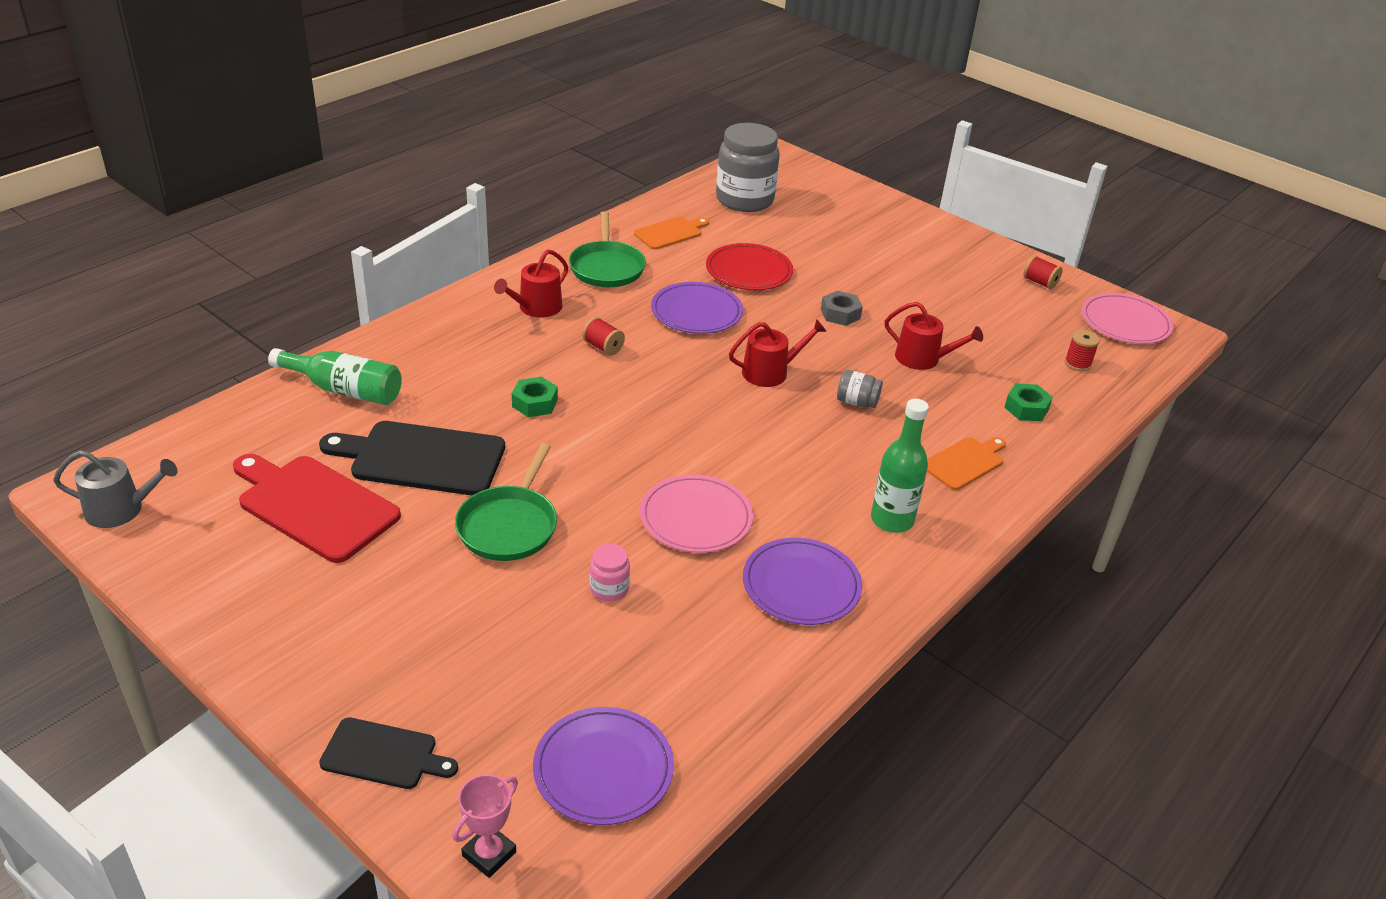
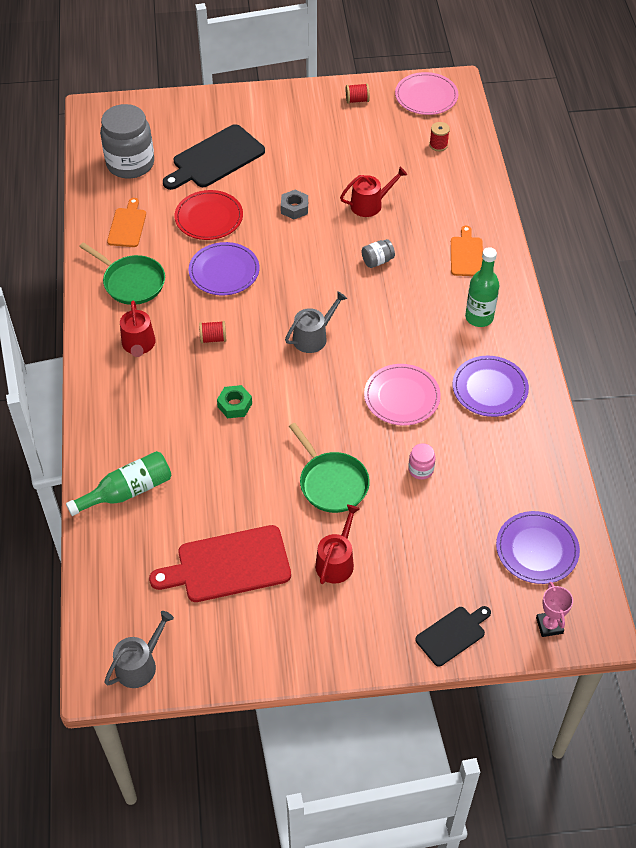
camera: 45 degrees left, 15 degrees up
(421, 458) = (233, 489): black cutting board -> black cutting board (215, 158)
(692, 410) = (313, 337): none -> grey watering can
(770, 372) = (314, 278): red watering can -> red watering can (336, 561)
(1026, 408) = (451, 196): green nut -> none

